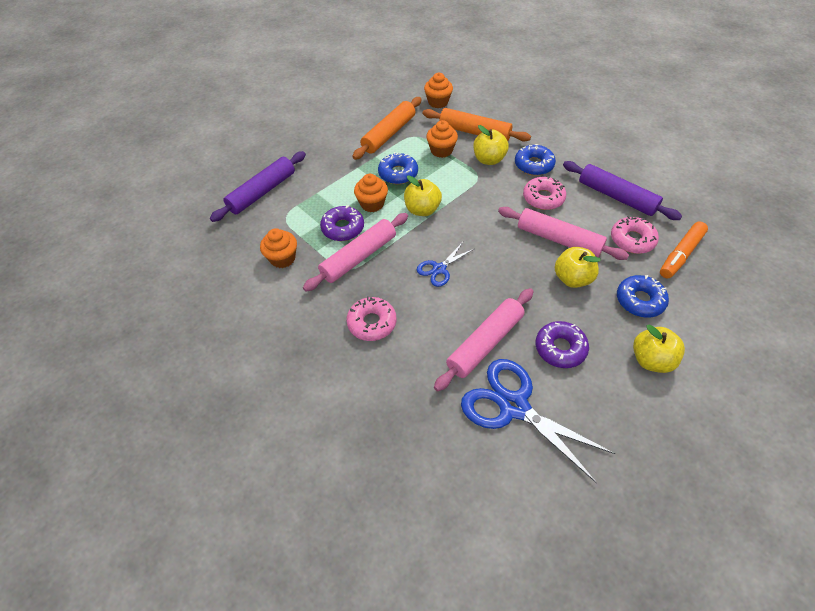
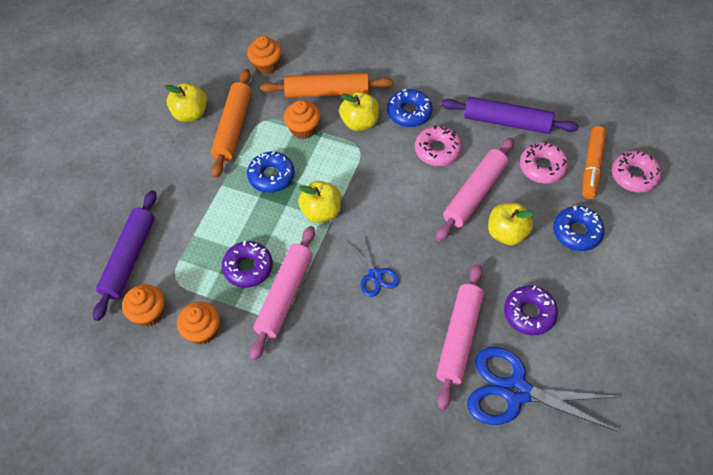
camera: 25 degrees left, 5 degrees up
(372, 204) = (263, 225): orange cupcake -> orange cupcake (149, 313)
(372, 323) = (339, 364): pink donut -> pink donut (634, 176)
(439, 269) = (375, 275): blue scissors -> blue scissors turned 45 degrees counterclockwise
(559, 239) = (474, 193): pink rolling pin -> pink rolling pin turned 60 degrees counterclockwise
(651, 360) = (611, 290): yellow apple -> yellow apple (190, 114)

